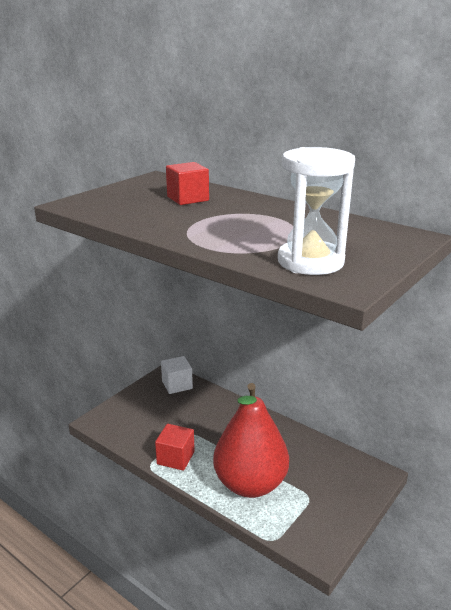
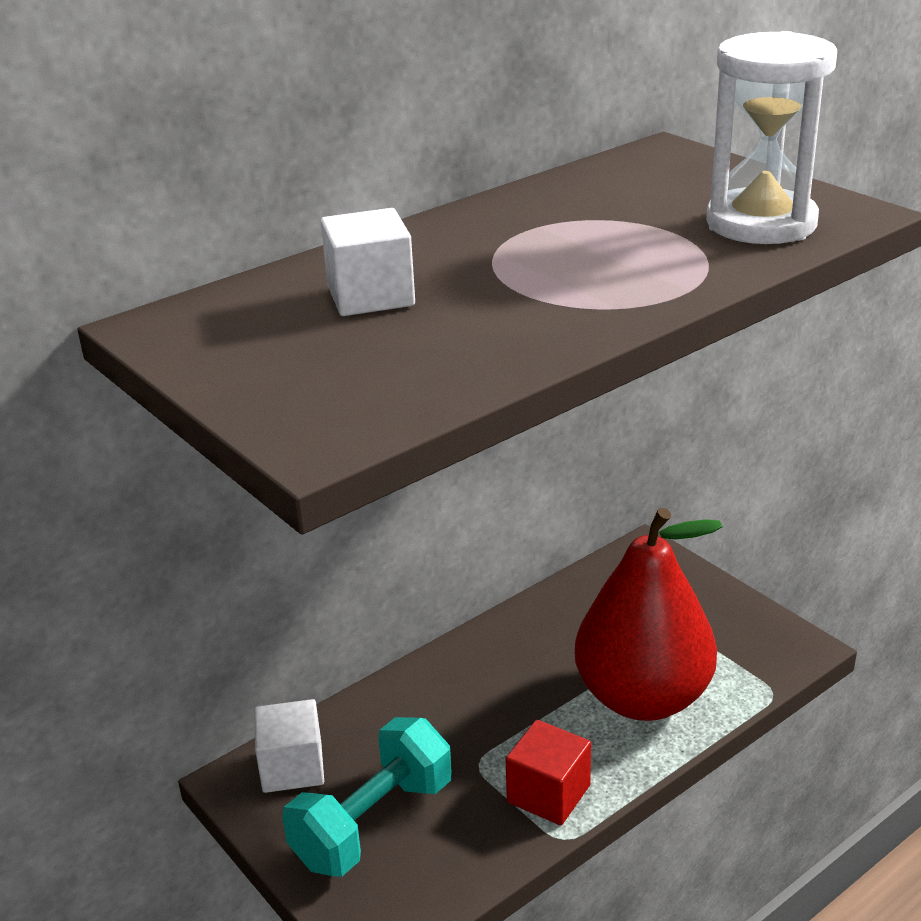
camera: 75 degrees left, 5 degrees up
(151, 410) = (373, 823): none -> turquoise dumbbell
(188, 199) = (370, 296): red cube -> white cube

